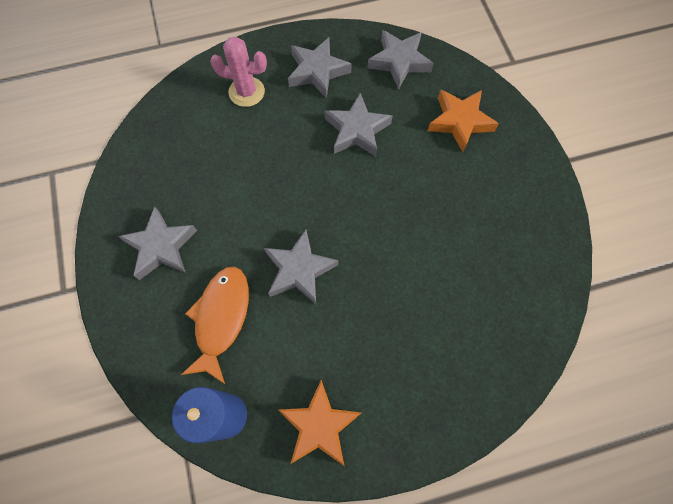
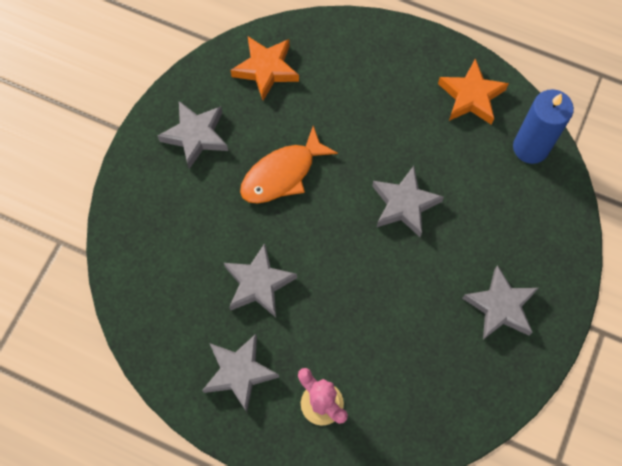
camera: 140 degrees left, 0 degrees up
(221, 318) = (489, 214): orange fish -> orange fish (282, 174)
(399, 62) = (158, 321): grey star -> grey star (196, 136)
(460, 122) = (167, 222): orange star -> orange star (266, 69)

